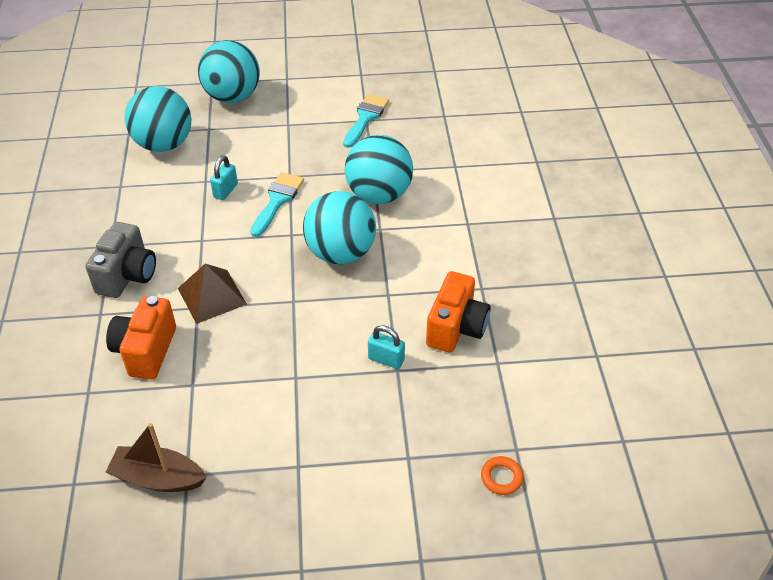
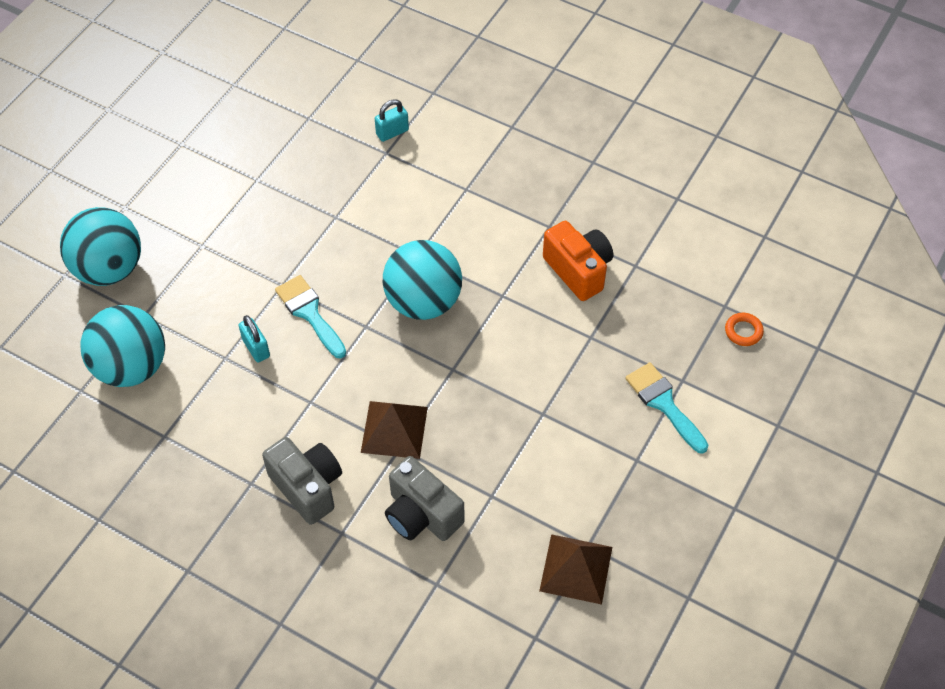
camera: 55 degrees left, 10 degrees up
(146, 351) = (421, 514): orange camera -> grey camera
(158, 478) = (576, 569): brown boat -> brown pyramid
(365, 118) = (253, 178): turquoise brush -> turquoise brush (664, 404)
(379, 195) = (373, 231): turquoise ball -> none
(386, 359) = (574, 338): turquoise padlock -> turquoise padlock (392, 132)

